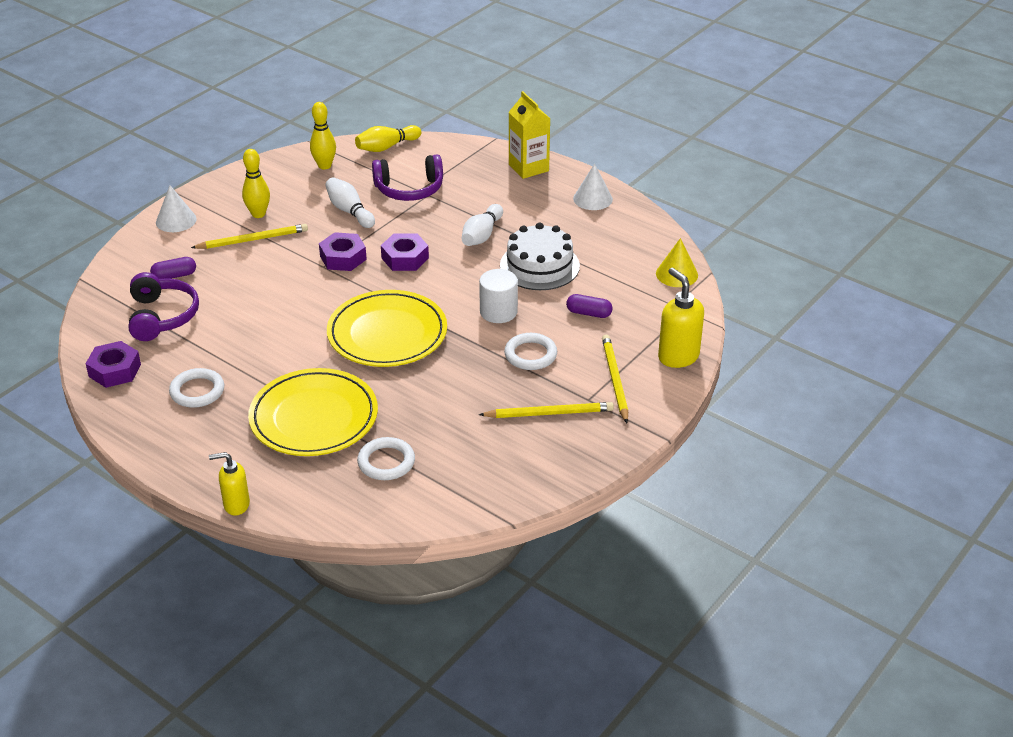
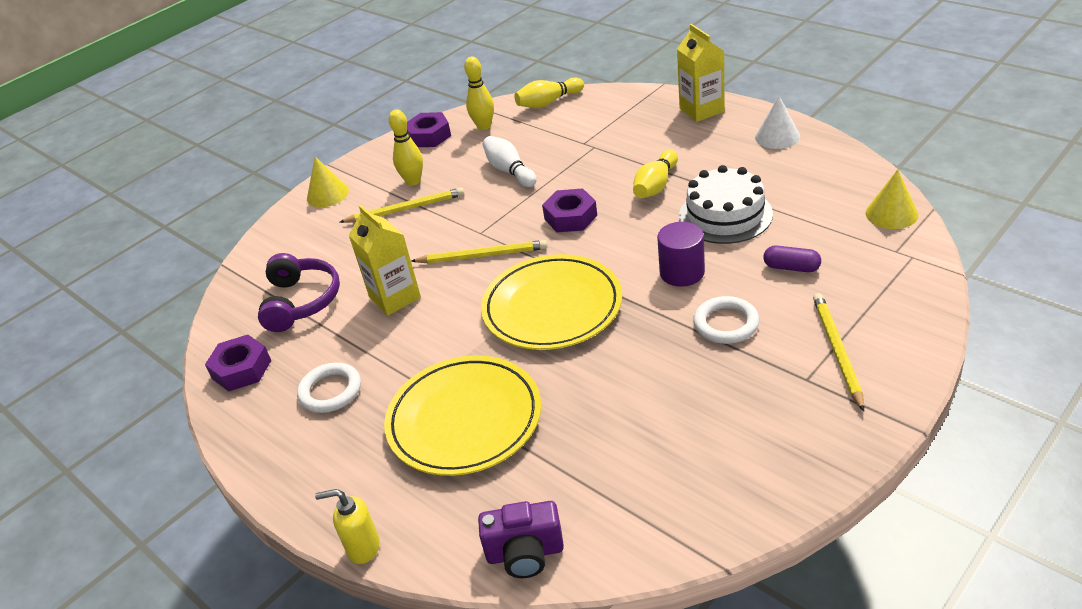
camera: 10 degrees right, 0 degrees up
(174, 276) = (319, 254): purple capsule -> none
(176, 220) = (327, 194): white cone -> yellow cone
(248, 318) = (395, 297): none -> yellow carton
(343, 258) = (502, 221): purple nut -> purple nut (429, 136)
(364, 511) = (525, 553): none -> purple camera
(386, 462) = (553, 479): white ring -> none
(409, 189) = (573, 143): purple headphones -> none
(482, 235) = (656, 185): white bowling pin -> yellow bowling pin
(498, 312) = (682, 272): white cylinder -> purple cylinder
(549, 413) = (758, 401): yellow pencil -> yellow pencil (482, 255)
(678, 356) = (913, 316): yellow soap dispenser -> none

